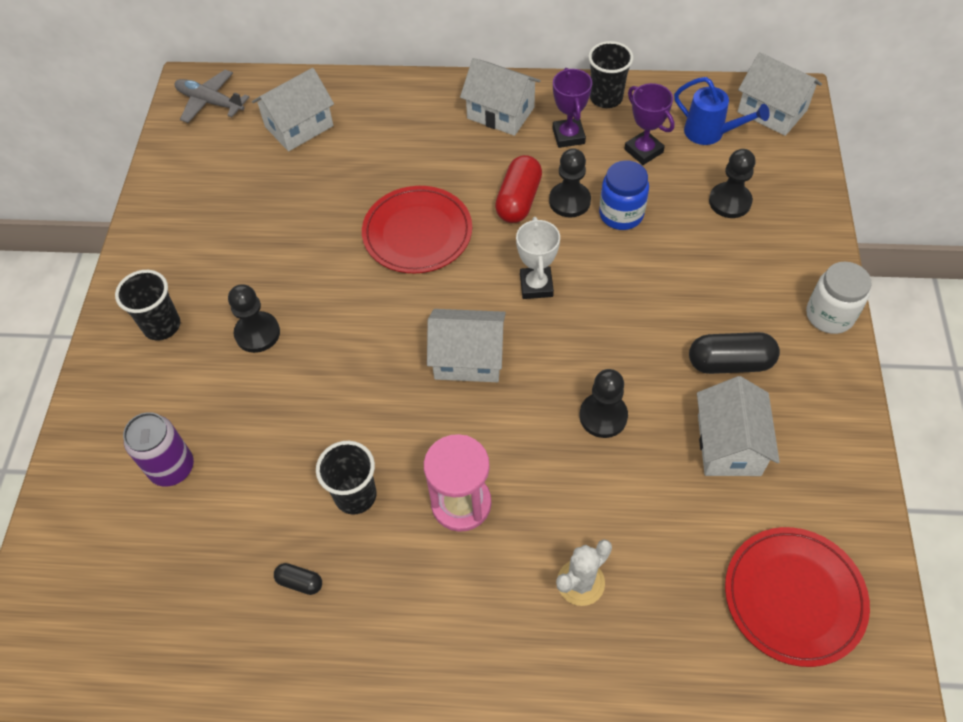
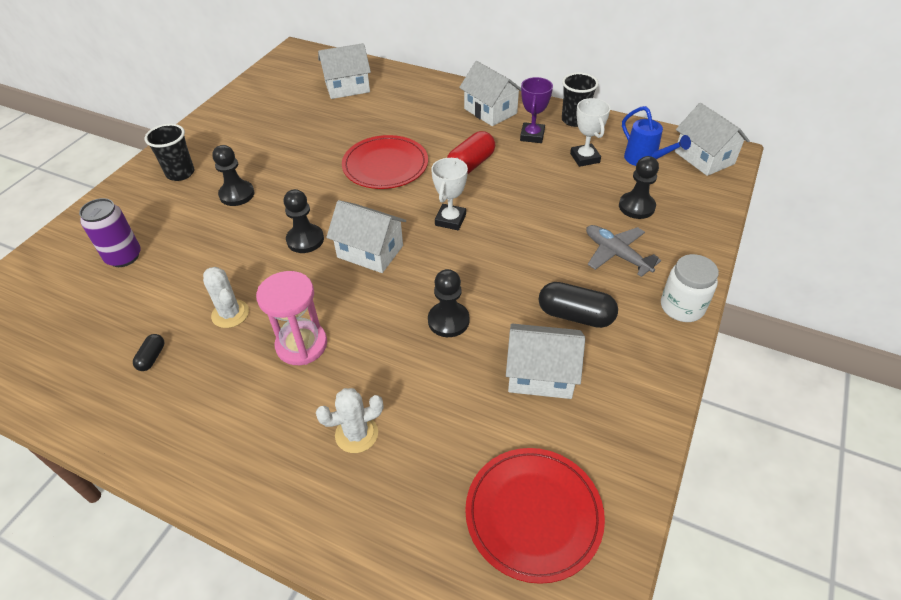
camera: 20 degrees right, 10 degrees down
(210, 102) = (300, 62): grey plane -> grey plane (616, 254)
(300, 582) = (152, 357): black capsule -> black capsule turned 60 degrees clockwise
(355, 495) = (230, 314): black cup -> white cactus
(569, 201) = (508, 174): black pawn -> black pawn (305, 240)
(621, 214) = (543, 193): blue jar -> none
(643, 151) = (584, 158): purple trophy -> white trophy
(728, 445) = (541, 374): white house -> white house turned 75 degrees clockwise

